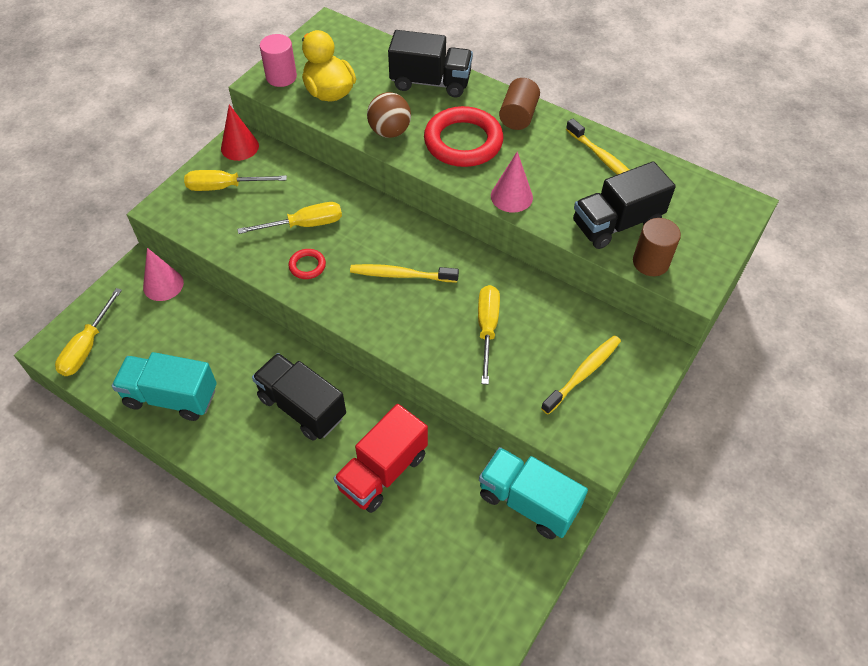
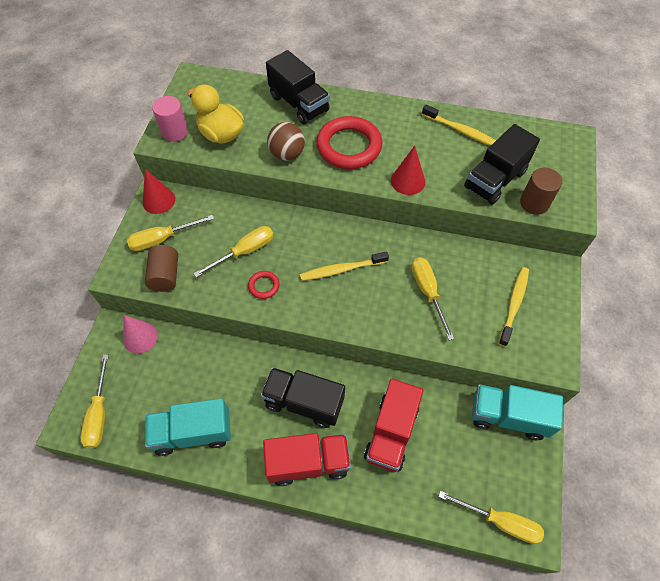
camera: 20 degrees left, 5 degrees up
(276, 469) = (308, 462): none -> red truck
(430, 82) = (299, 104): black truck -> black truck turned 60 degrees clockwise
(460, 608) = (500, 521): none -> yellow screwdriver
(511, 196) = (408, 181): pink cone -> red cone
(518, 116) = (380, 113): brown cylinder -> brown cylinder (165, 275)

